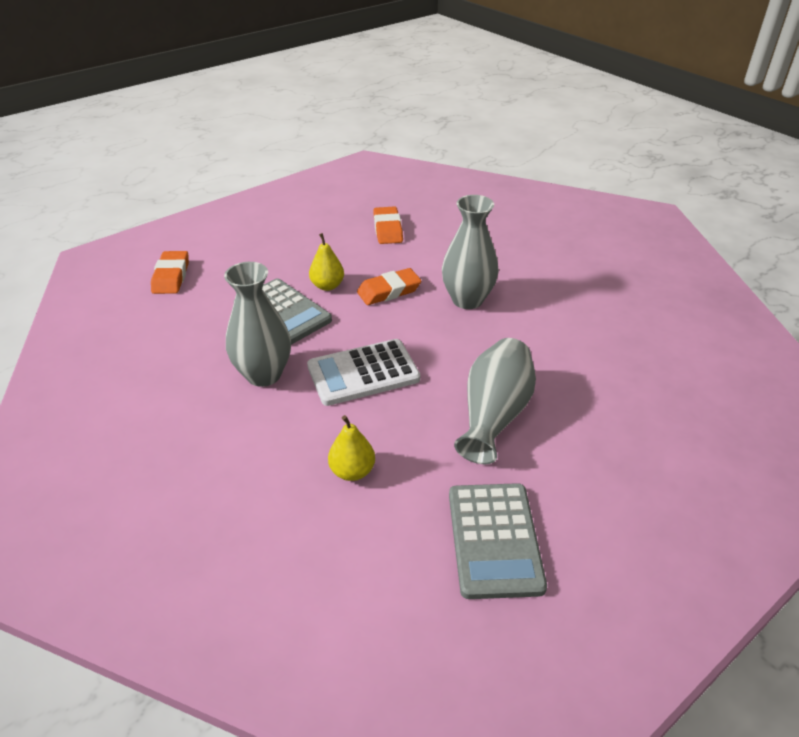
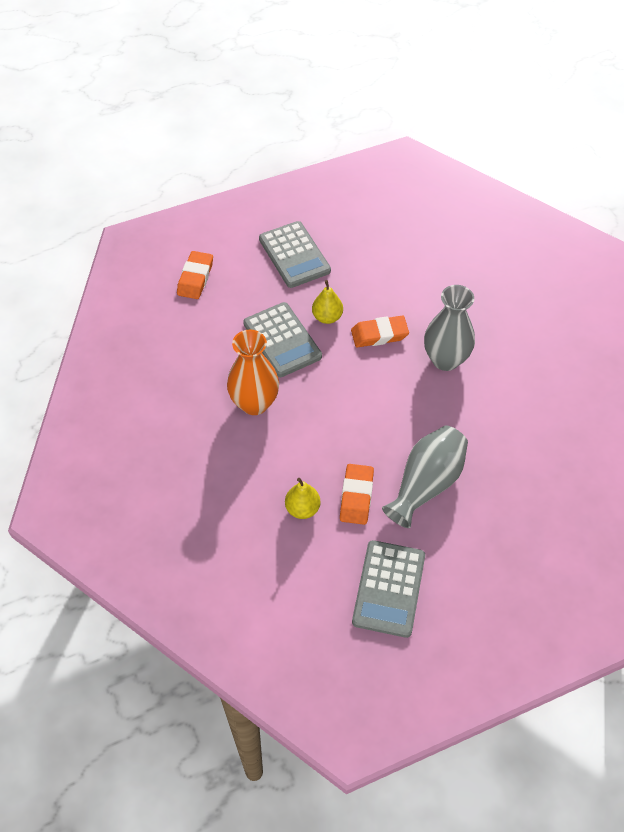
camera: 15 degrees right, 15 degrees up
(264, 374) = (254, 403): grey vase -> orange vase
(278, 243) = (294, 255): none -> grey calculator
(363, 373) = (334, 419): white calculator -> none
(388, 229) = (399, 257): orange eraser -> orange eraser (356, 496)

